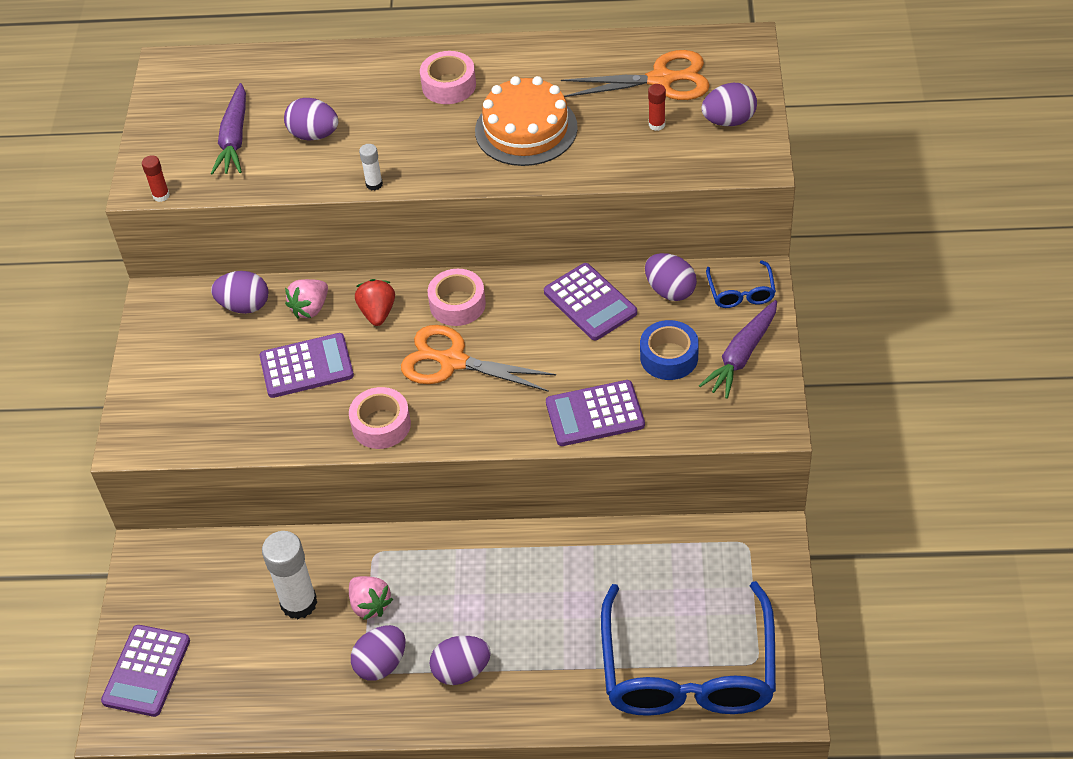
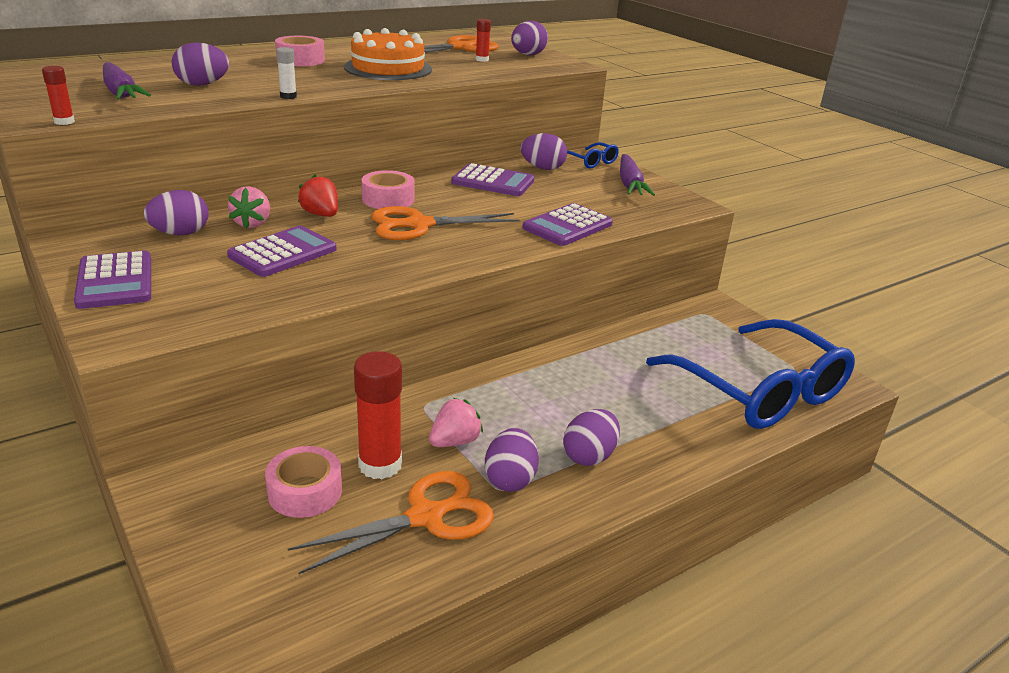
camera: 40 degrees left, 20 degrees down
(146, 671) = (242, 589): purple calculator -> purple calculator (115, 281)
(295, 669) = (425, 517): none -> orange scissors
(299, 603) = (380, 465): white glue stick -> red glue stick
(370, 605) = (455, 441): pink strawberry -> pink strawberry turned 60 degrees counterclockwise
(381, 425) = (395, 268): pink tape -> pink tape (305, 491)
(669, 357) = (583, 193): blue tape -> none

